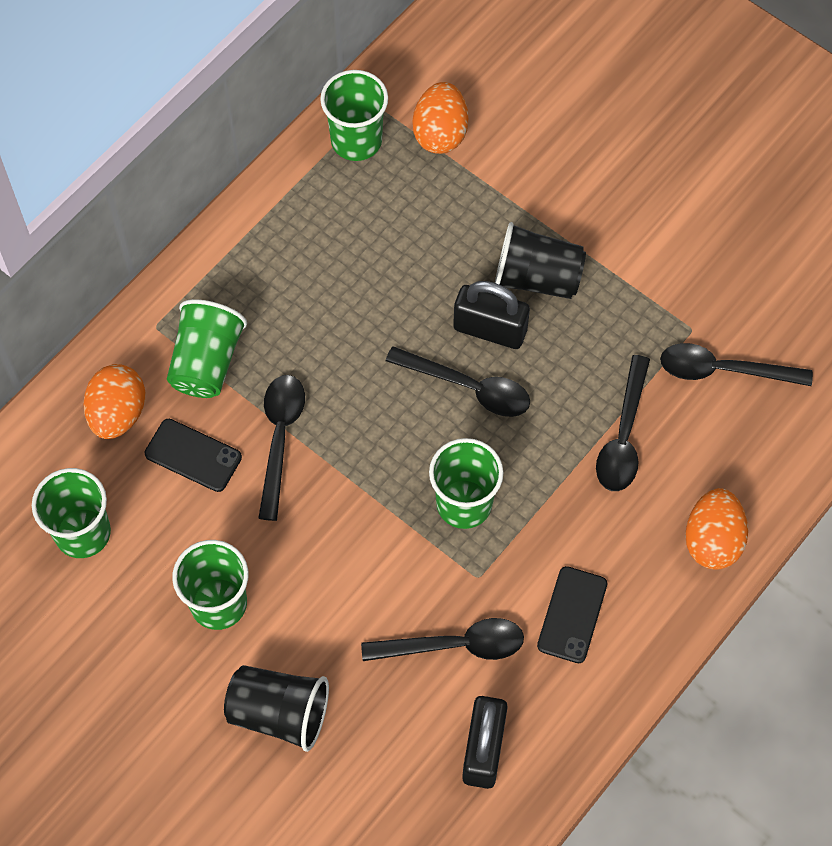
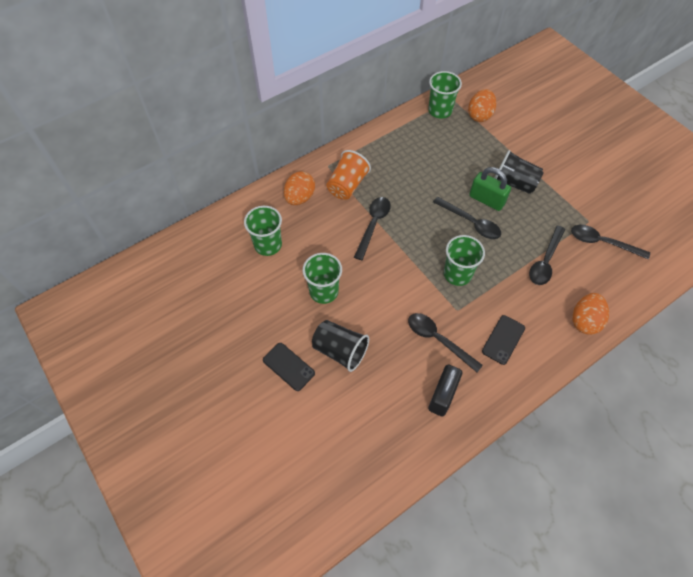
camera: 15 degrees right, 5 degrees down
(193, 455) = (330, 223): black phone -> black phone (288, 366)
(207, 362) = (347, 185): green cup -> orange cup
(454, 645) = (438, 340): black spoon -> black spoon turned 150 degrees counterclockwise
(490, 329) = (486, 200): black padlock -> green padlock

